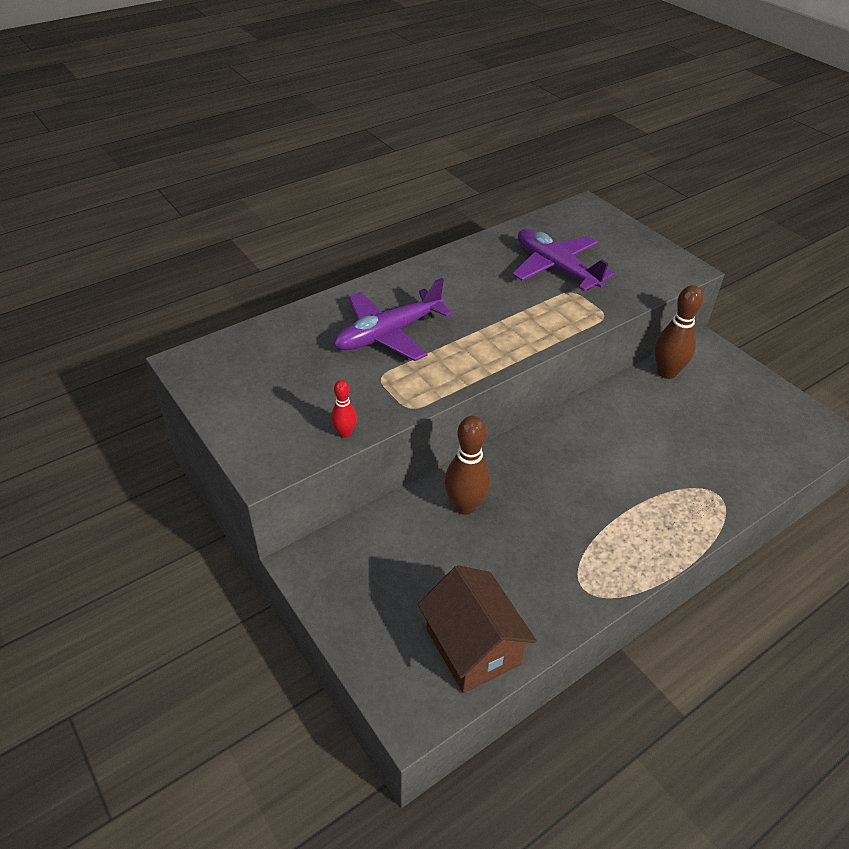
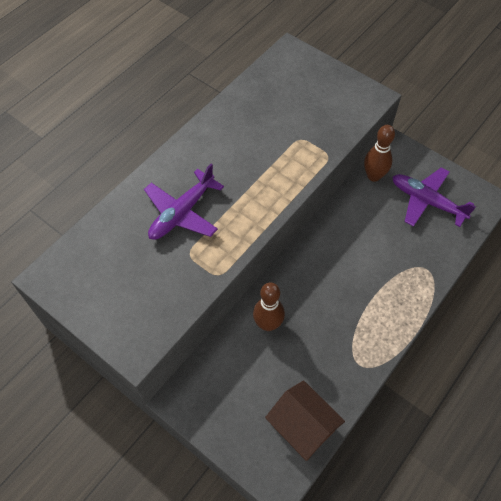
camera: 15 degrees left, 15 degrees up
(345, 433) = (180, 309): red bowling pin -> none
(556, 268) = (283, 119): purple plane -> purple plane (426, 201)

